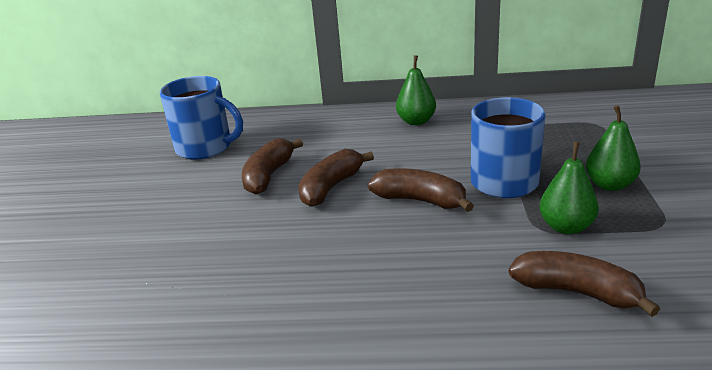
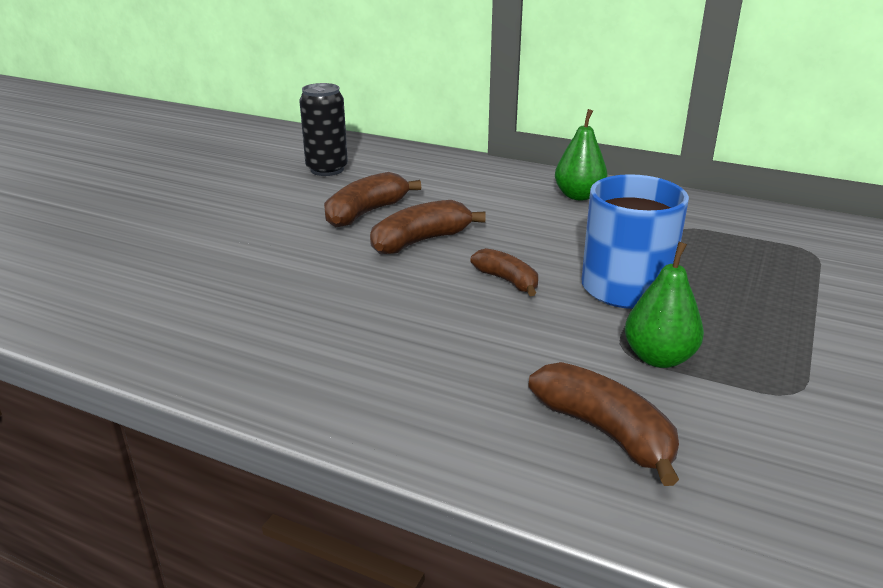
camera: 20 degrees right, 0 degrees up
(205, 148) = (327, 169): blue mug -> black can
(420, 200) = (507, 281): brown banana -> brown banana, size x0.65
(609, 185) = (762, 327): green pear -> none

